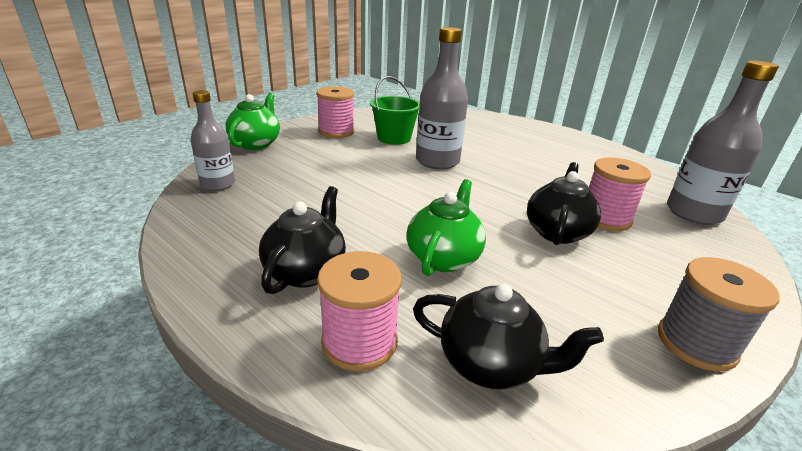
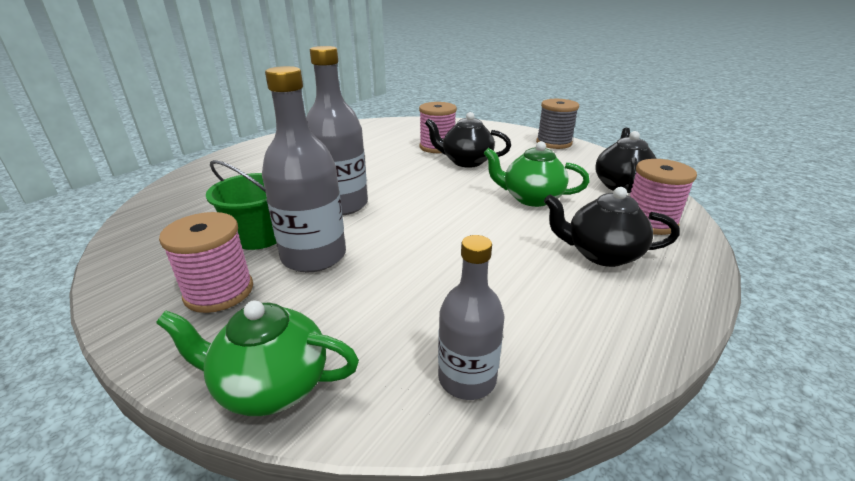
camera: 95 degrees left, 0 degrees up
(693, 213) = (416, 125): grey bottle -> grey bottle (314, 256)

